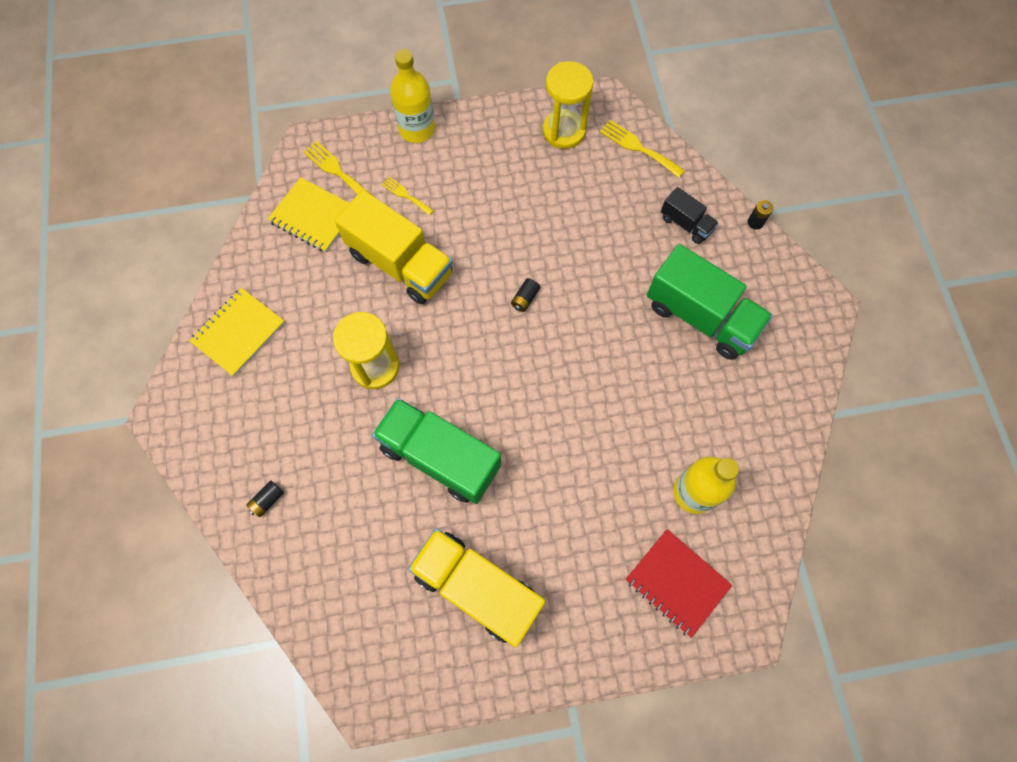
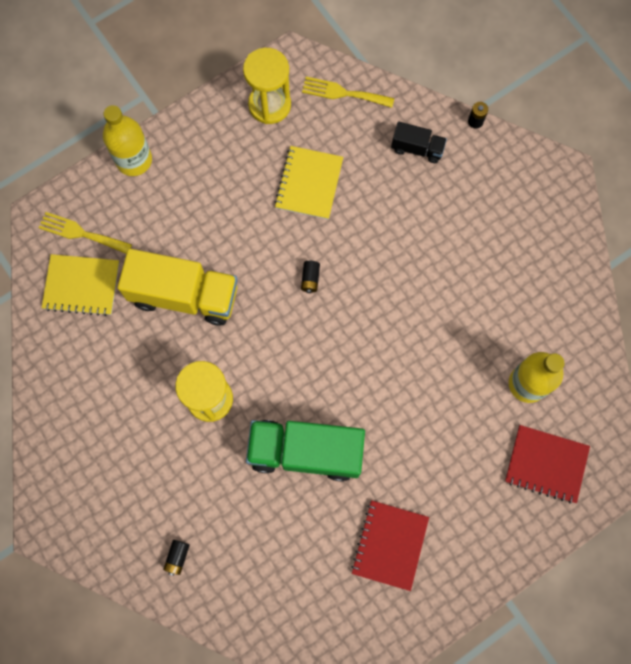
camera: 25 degrees left, 5 degrees up
(238, 333) = (71, 424): yellow notebook -> yellow notebook (309, 183)
(405, 195) = (156, 229): yellow fork -> none
(477, 588) = (390, 545): yellow truck -> red notebook
(700, 316) = (466, 228): green truck -> none

